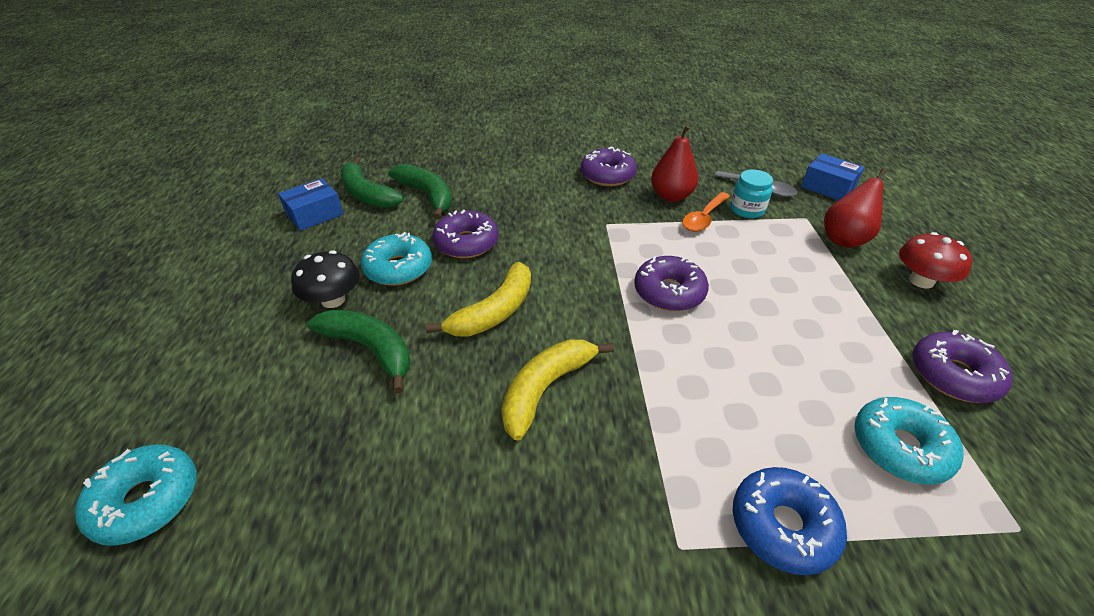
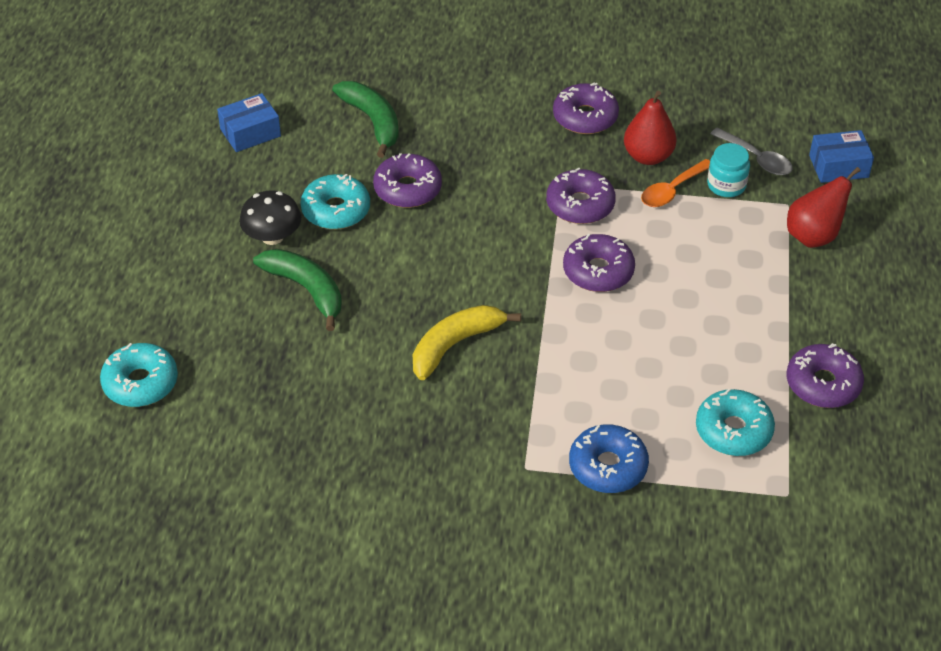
camera: 10 degrees right, 5 degrees up
(367, 194) = (306, 111): green banana -> none
(494, 312) = (423, 269): yellow banana -> none
(629, 238) = (580, 205): none -> purple donut
(828, 187) = (838, 166): blue box -> blue box turned 60 degrees counterclockwise
(921, 281) = (862, 293): red mushroom -> none

